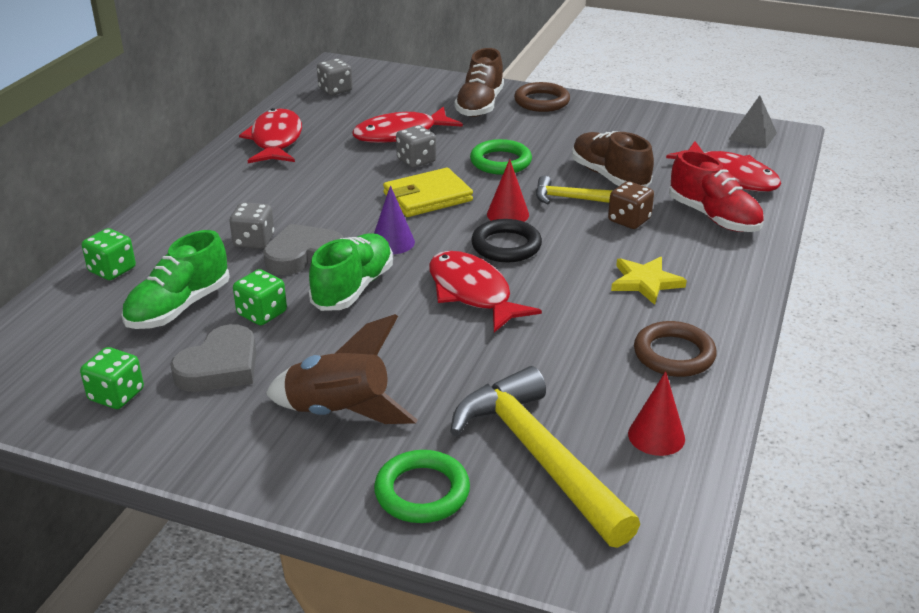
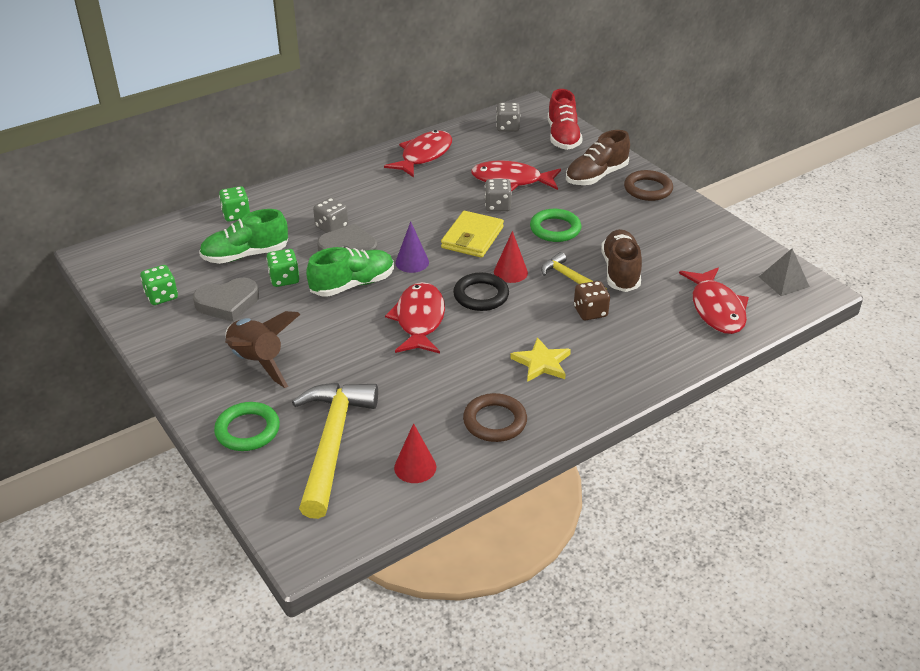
camera: 35 degrees right, 5 degrees up
(427, 197) = (472, 237): yellow wallet -> yellow wallet turned 75 degrees counterclockwise
(713, 217) = (657, 336): red shoe -> red shoe (563, 137)

